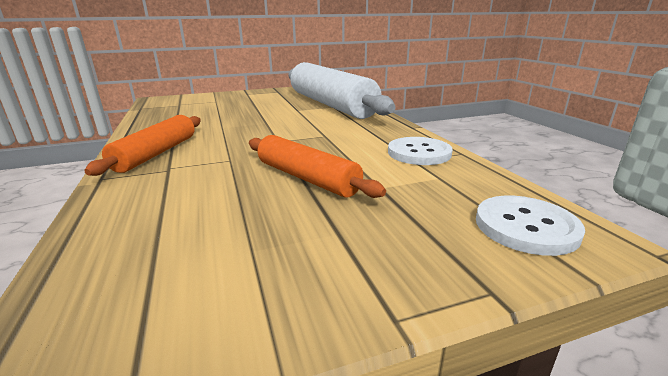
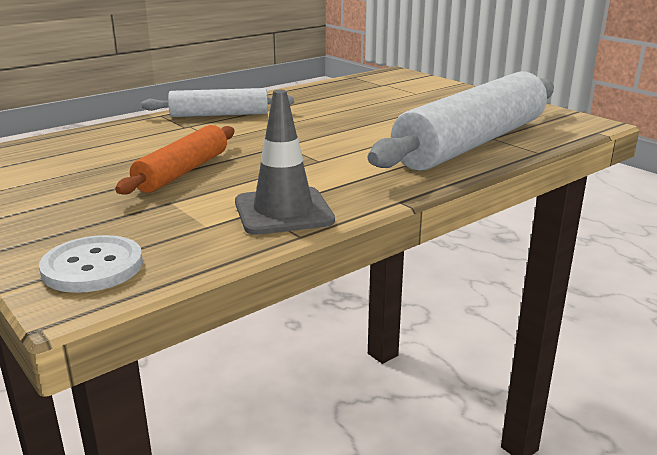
camera: 70 degrees right, 0 degrees up
(157, 153) = (219, 115): orange rolling pin -> white rolling pin
(419, 153) = (283, 211): white button -> grey traffic cone

